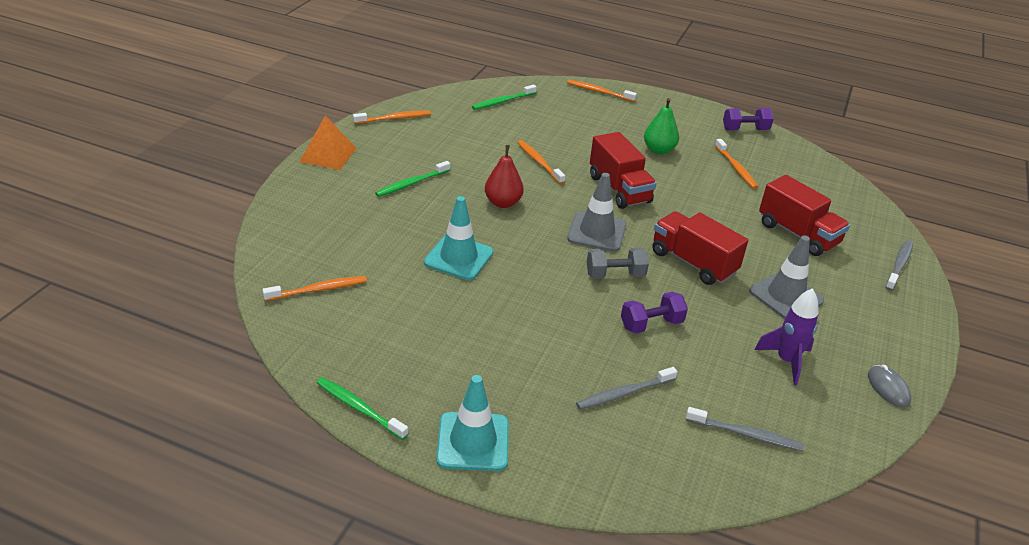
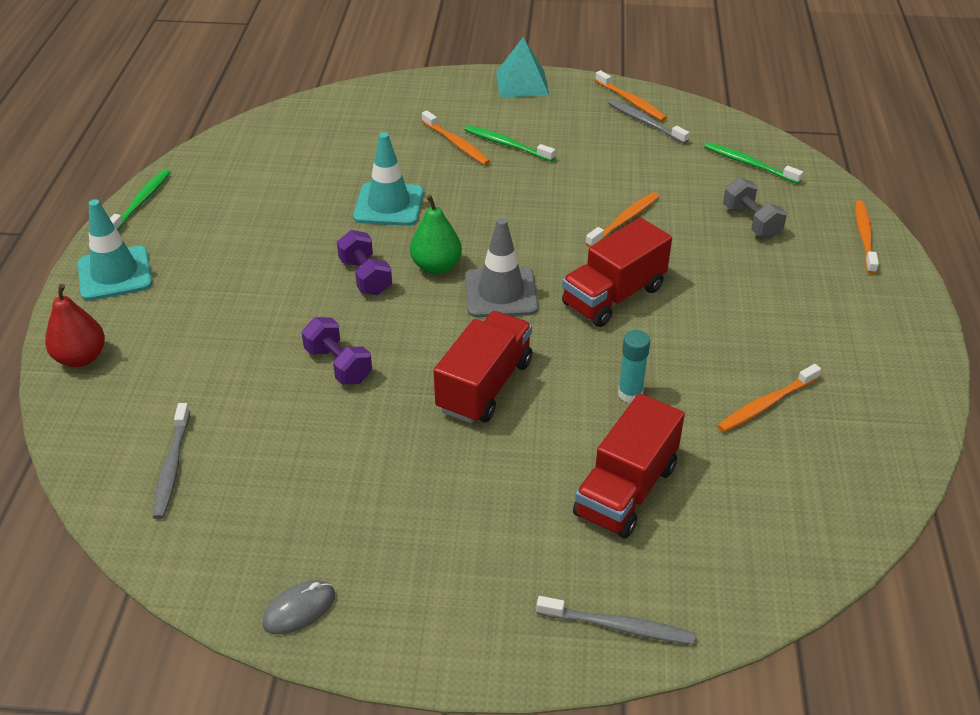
camera: 75 degrees right, 5 degrees up
(318, 290) = (293, 139): orange toothbrush -> orange toothbrush (456, 144)
(328, 154) = (522, 83): orange pyramid -> turquoise pyramid
(503, 203) = (513, 212): red pear -> red pear (81, 358)
(615, 275) = (420, 322): grey dumbbell -> grey dumbbell (751, 222)
(624, 393) = (211, 360): grey toothbrush -> grey toothbrush (645, 122)
(658, 150) = (748, 318): green pear -> green pear (436, 266)
(715, 209) = (630, 394): none -> turquoise glue stick
(745, 130) = (902, 404): purple dumbbell -> purple dumbbell (365, 277)
(786, 296) = (458, 486): grey traffic cone -> none
(786, 361) = (317, 495): purple rocket -> none

